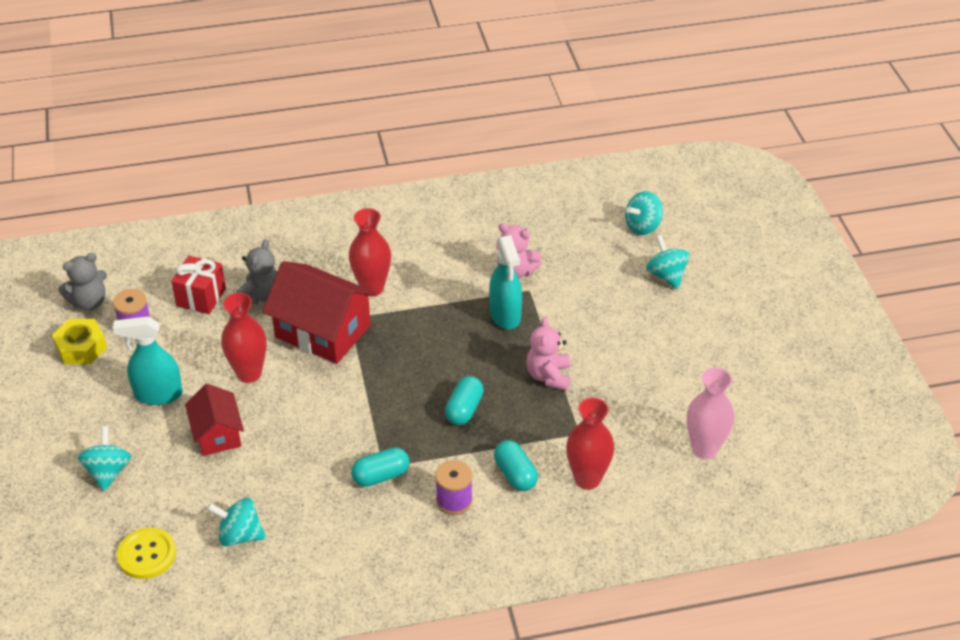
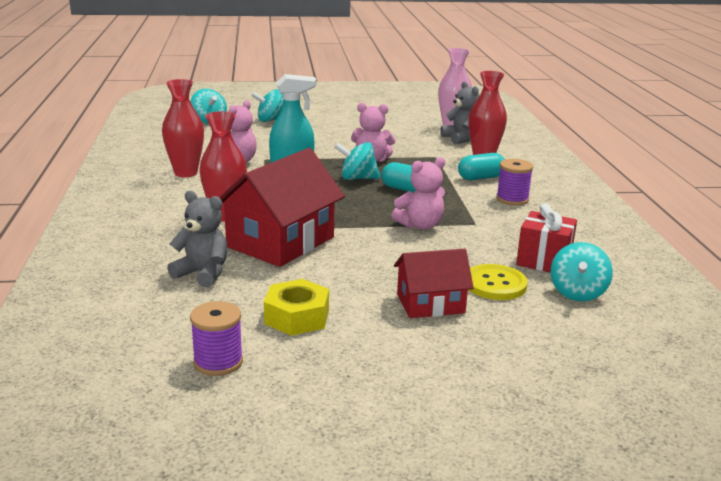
camera: 85 degrees left, 20 degrees down
(81, 347) = (243, 411): yellow nut -> yellow nut (297, 317)
(89, 302) = (140, 406): grey teddy bear -> grey teddy bear (461, 139)
(108, 472) = (496, 380): turquoise spinning top -> turquoise spinning top (357, 178)
(147, 554) = (623, 349): yellow button -> yellow button (495, 284)
(158, 394) = (358, 343): turquoise spray bottle -> none
(201, 297) = (184, 312): red gift -> red gift (543, 261)
(249, 373) = (335, 283): red vase -> red vase (186, 173)
(372, 424) = (420, 225): none -> pink teddy bear
(381, 476) = (487, 225): turquoise capsule -> none

